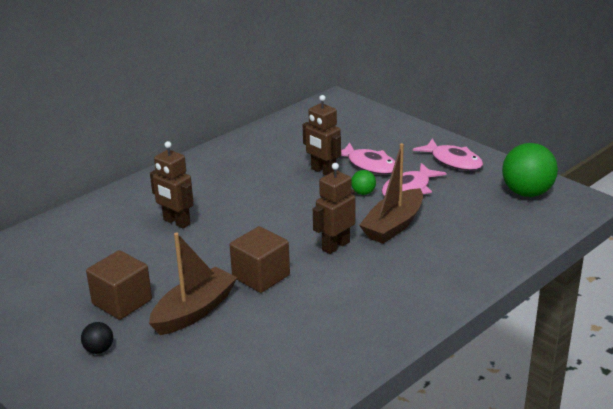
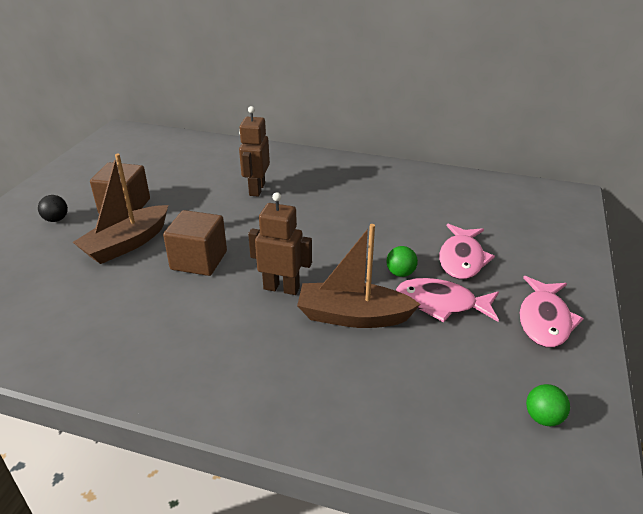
camera: 60 degrees right, 5 degrees up
(194, 311) = (126, 244): brown boat -> brown boat turned 120 degrees clockwise
(323, 171) = (416, 234): brown robot -> none
(527, 193) = (543, 418): green ball -> green ball, size x0.47

